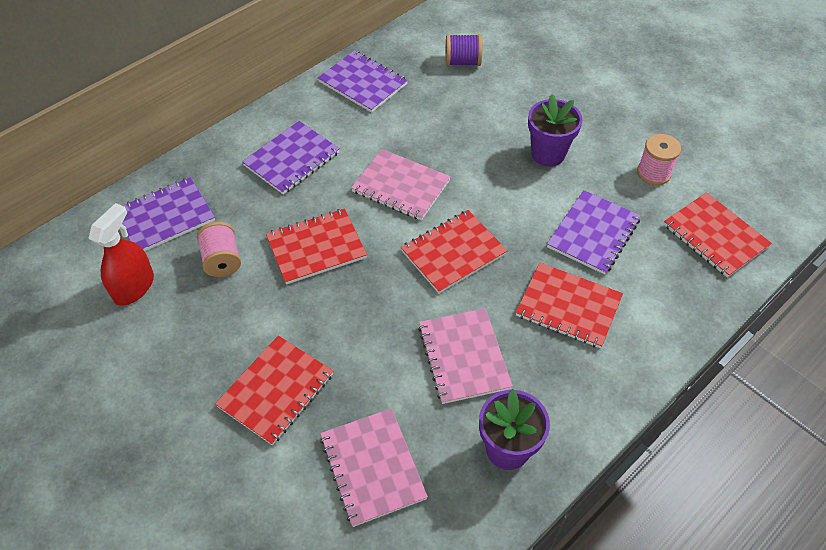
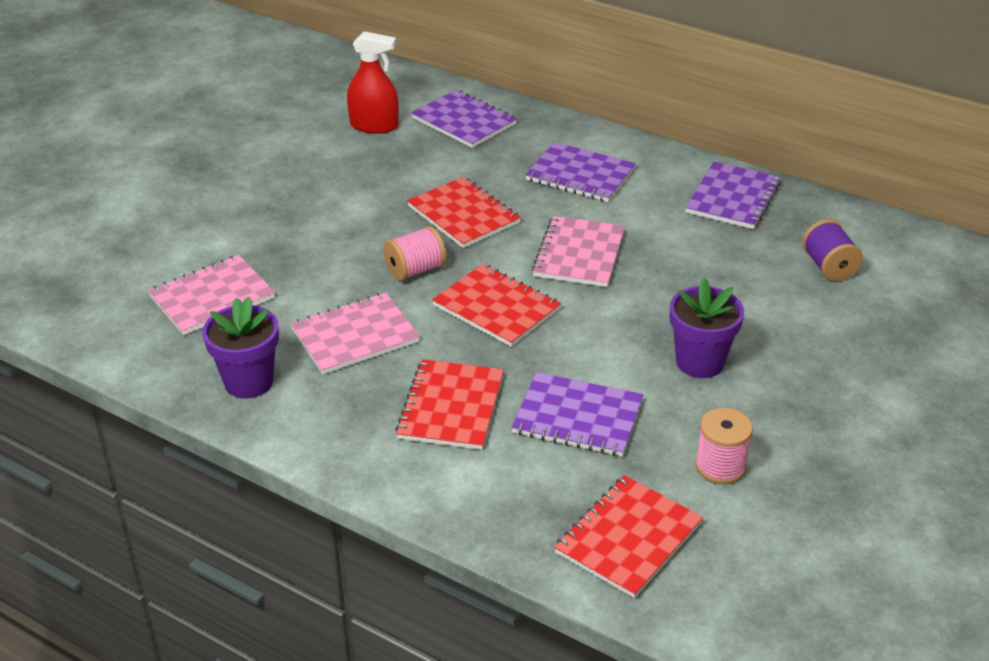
camera: 75 degrees right, 15 degrees down
(222, 260) = (424, 163): pink spool -> pink spool (415, 270)
(276, 390) = (283, 226): red notebook -> none

